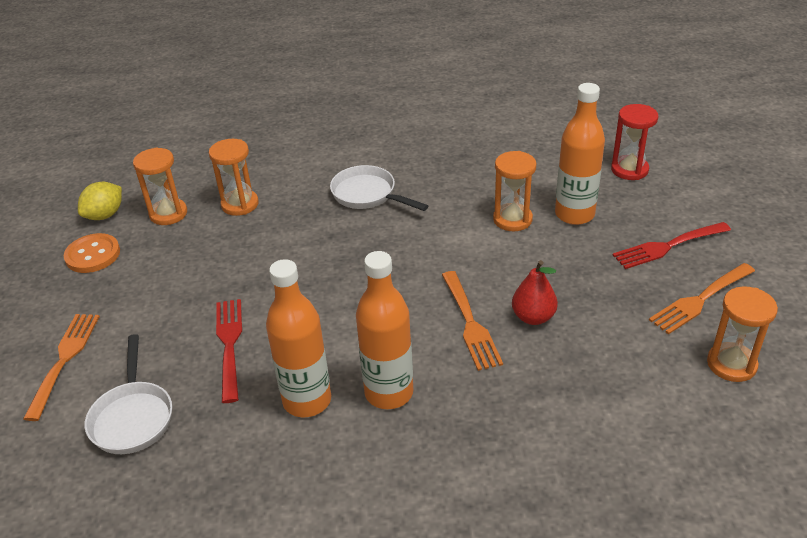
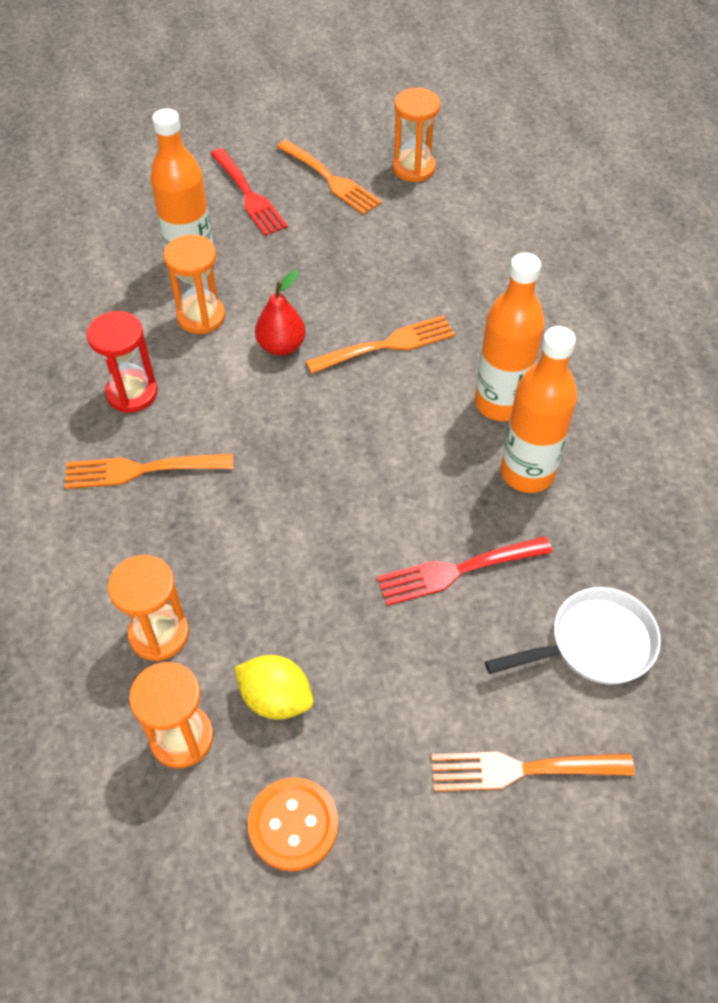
camera: 100 degrees left, 15 degrees up
(105, 215) = (184, 848): yellow lemon -> yellow lemon (276, 698)
(368, 195) = (142, 470): white pan -> orange fork
(533, 317) = (370, 296): red pear -> red pear (281, 346)
(629, 170) = (104, 216): red hourglass -> red hourglass (132, 393)

